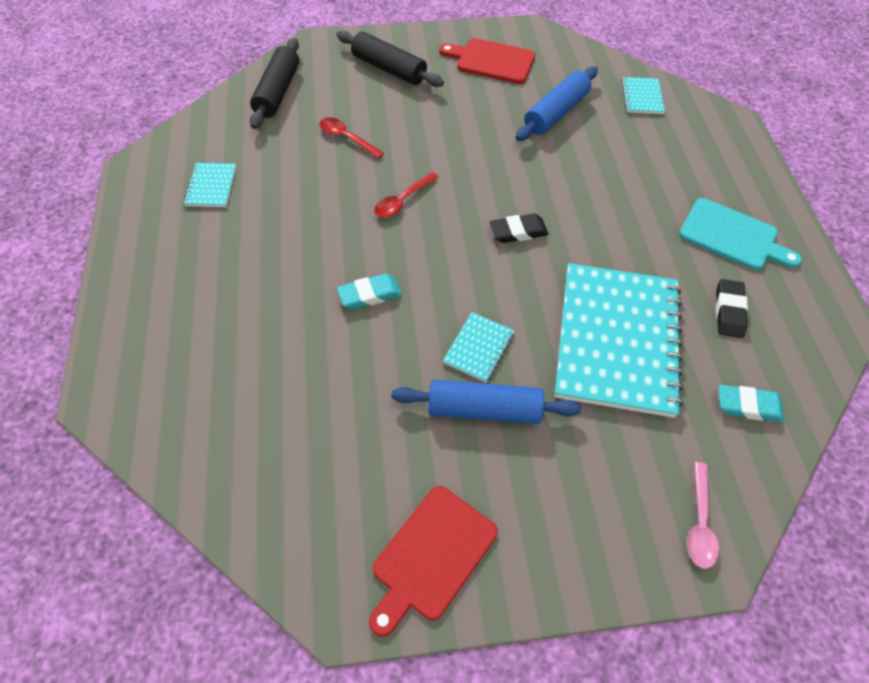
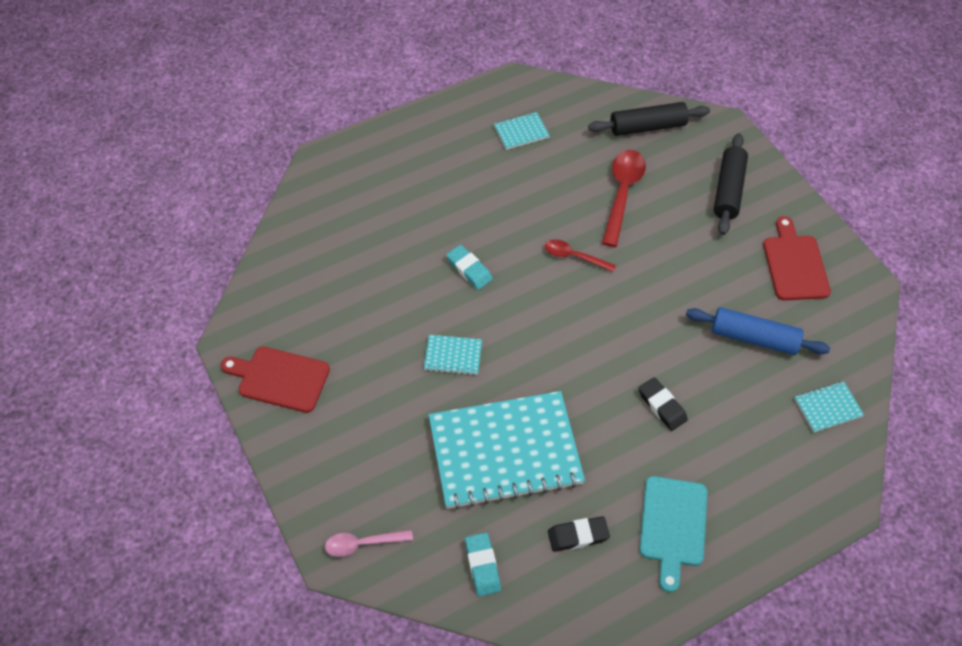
camera: 70 degrees right, 0 degrees up
(347, 138) = (622, 193): red spoon -> red spoon, size x1.68
(484, 409) = (401, 375): blue rolling pin -> none
(518, 231) = (584, 349): black eraser -> black eraser (662, 406)

